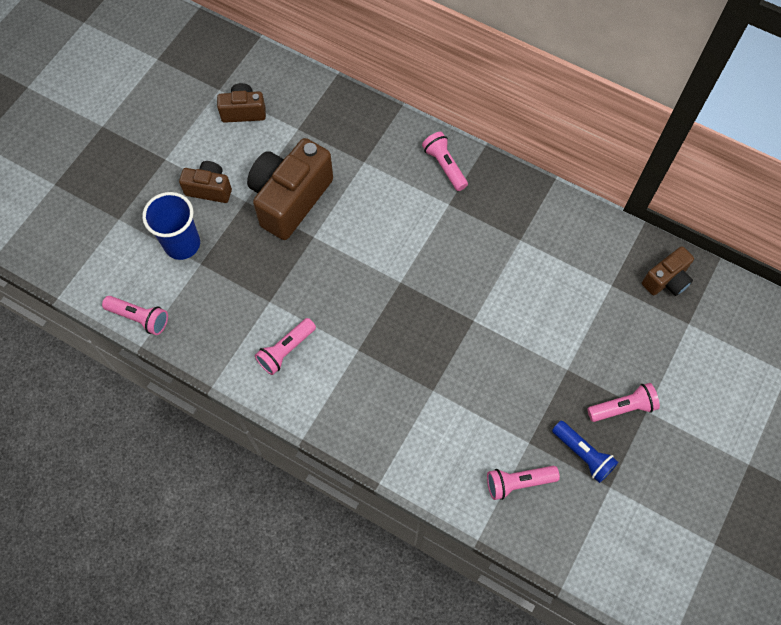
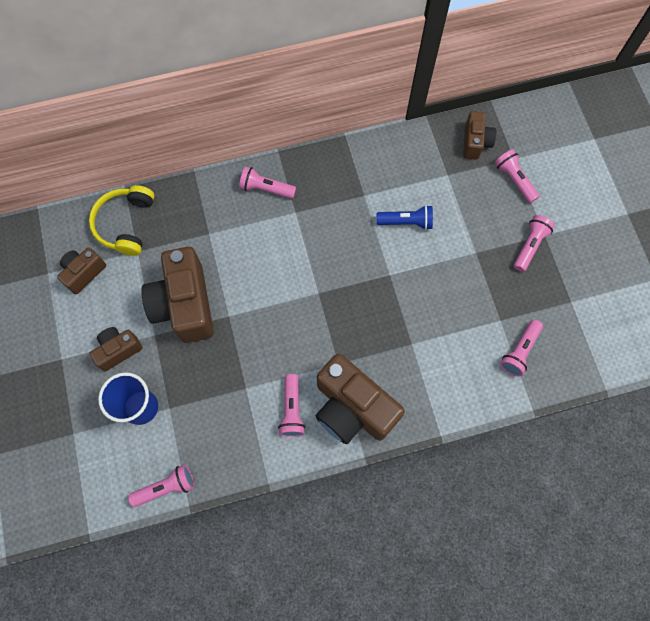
camera: 45 degrees left, 5 degrees up
(310, 101) = (126, 224): none -> yellow headphones
(332, 393) = (352, 408): none -> brown camera
(583, 454) = (537, 296): blue flashlight -> blue flashlight (406, 222)
(669, 341) = (514, 180): none -> pink flashlight

